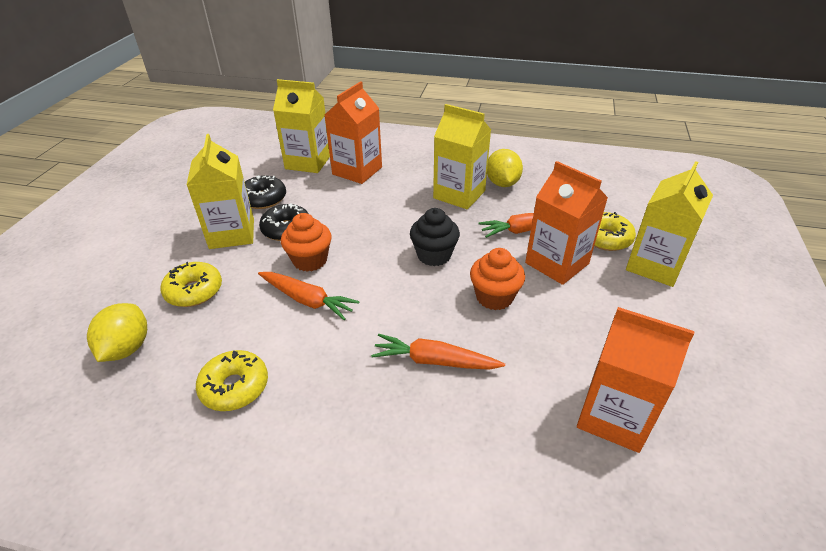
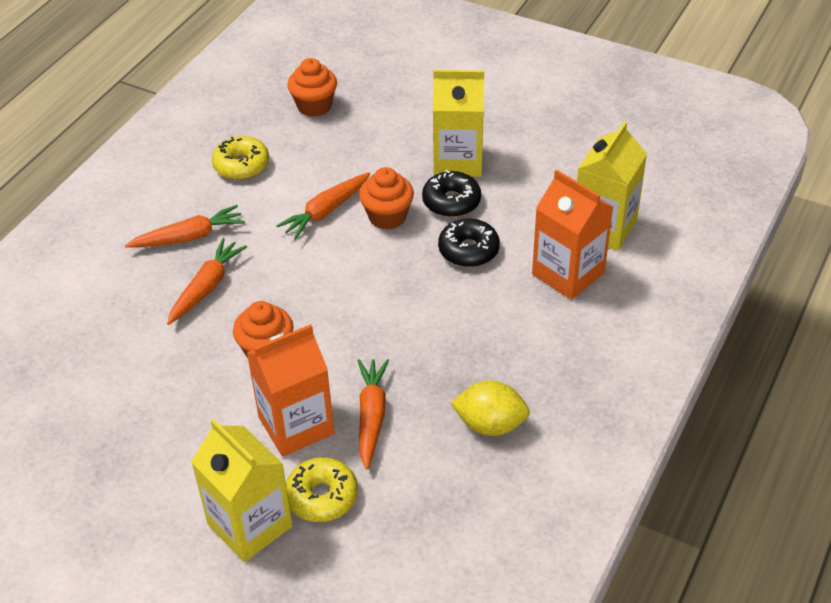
camera: 105 degrees right, 5 degrees up
(127, 348) = (314, 106): yellow lemon -> orange cupcake
(194, 291) = (372, 138): yellow donut -> none
(263, 199) = (522, 185): black donut -> black donut (468, 250)
(364, 400) = (189, 237): none -> orange carrot
(434, 255) = (356, 317): black cupcake -> none
(459, 194) = (475, 368): yellow carton -> none
(613, 416) = (85, 392): orange carton -> none

